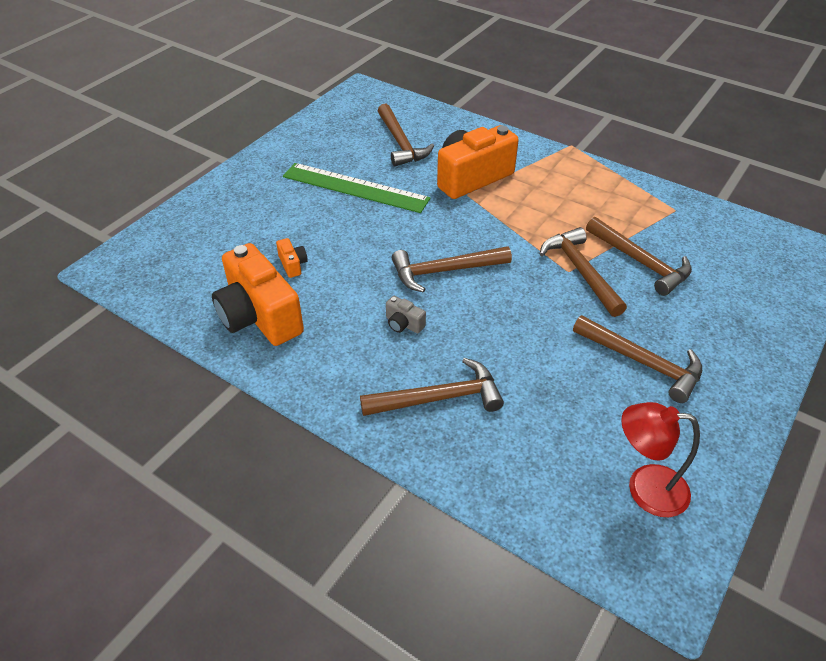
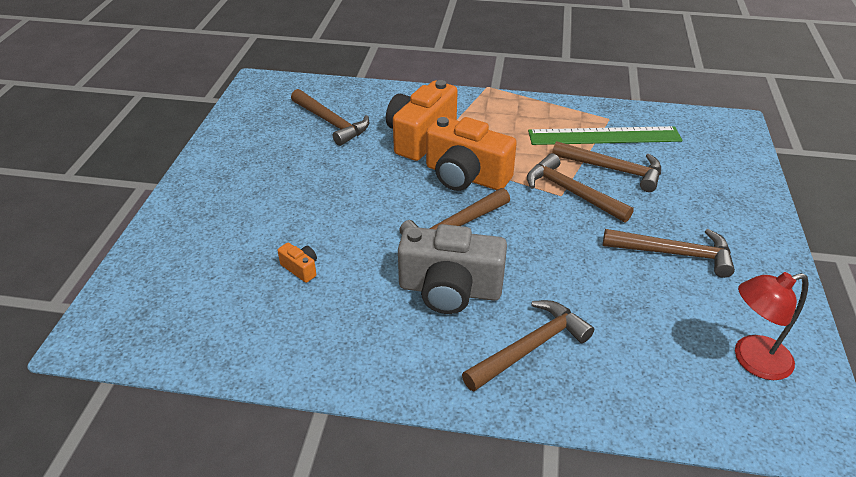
camera: 25 degrees left, 5 degrees down
(259, 316) = (300, 332): orange camera -> orange camera (466, 176)
(355, 187) = (314, 176): green ruler -> green ruler (604, 136)
(403, 324) = (450, 290): grey camera -> grey camera, size x2.43

